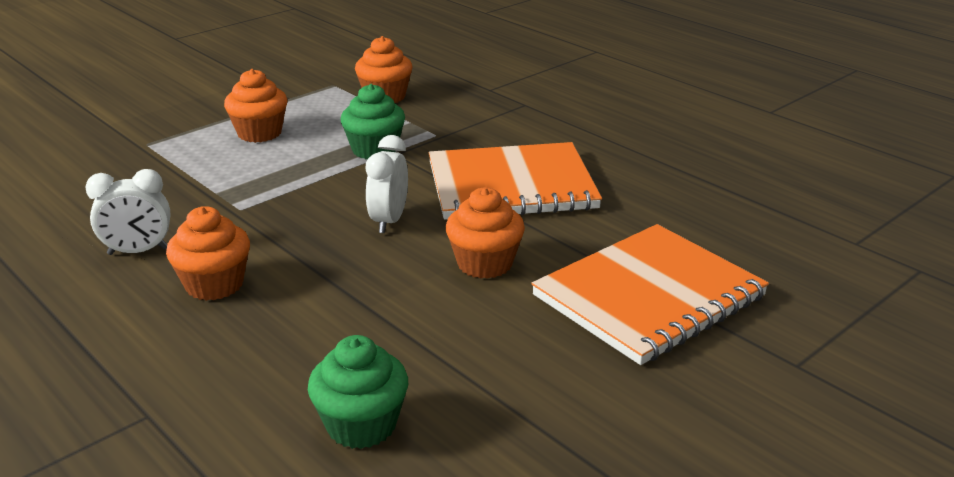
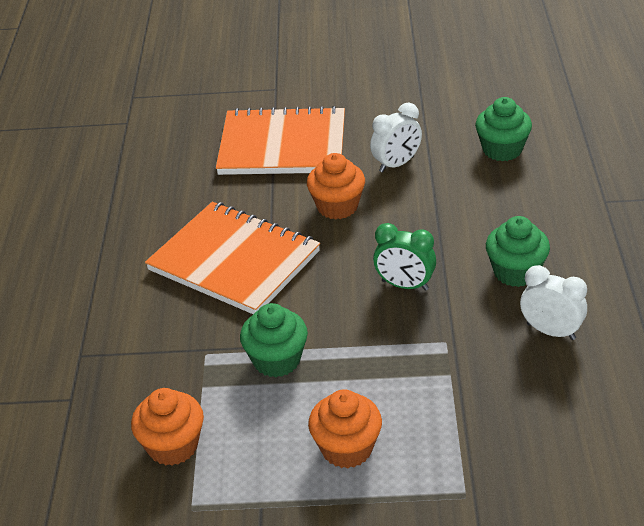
camera: 135 degrees left, 10 degrees up
(214, 284) = (515, 272): orange cupcake -> green cupcake
(324, 230) = (405, 285): none -> green clock
(389, 221) = (354, 271): white clock -> white clock (396, 164)

